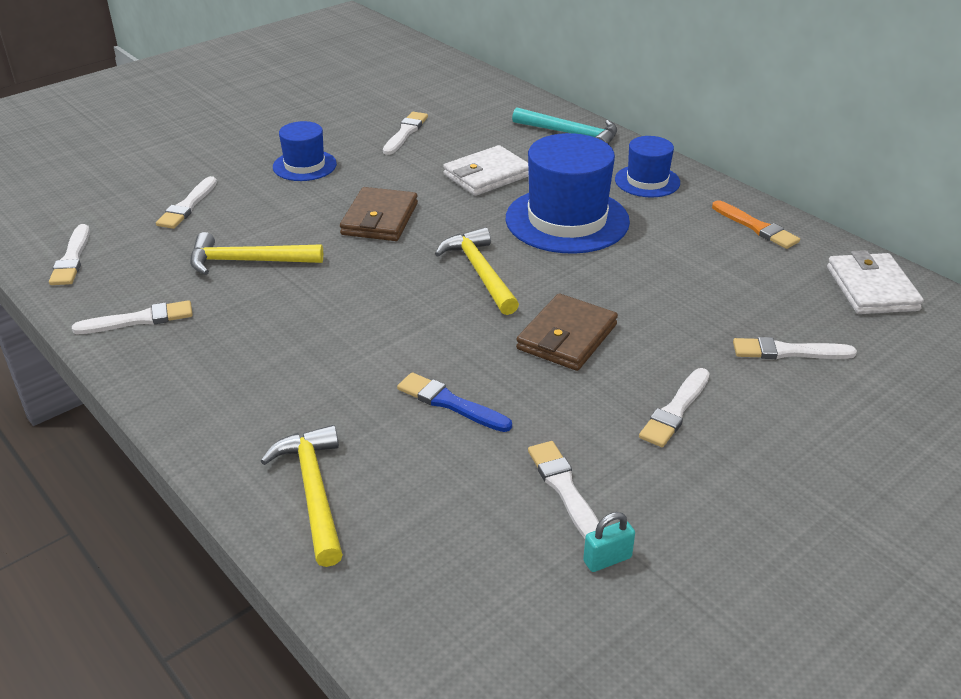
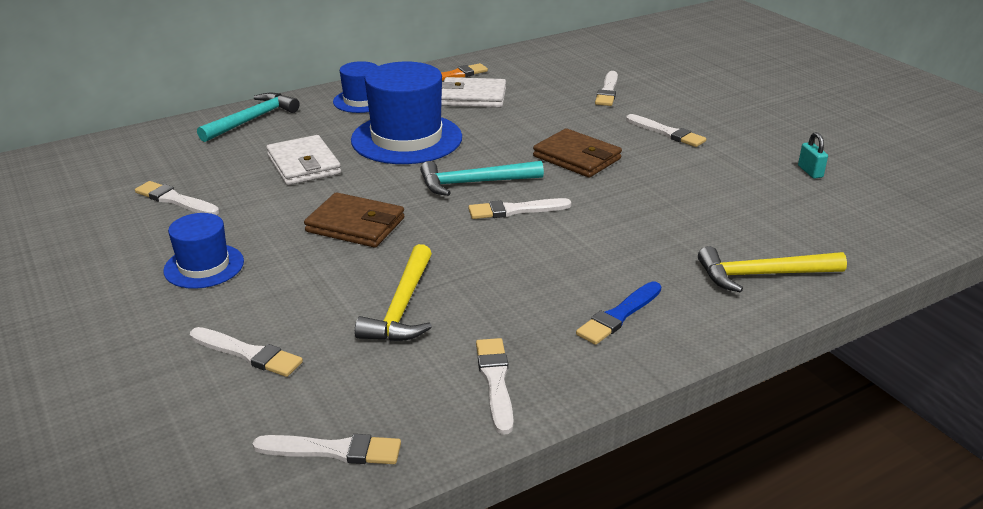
camera: 80 degrees left, 5 degrees down
(450, 403) = (655, 210): blue brush -> blue brush (619, 315)
(480, 272) = (474, 183): yellow hammer -> turquoise hammer
(564, 489) = (748, 177): white brush -> white brush (515, 210)
(871, 288) = (543, 57): white wallet -> white wallet (473, 97)

